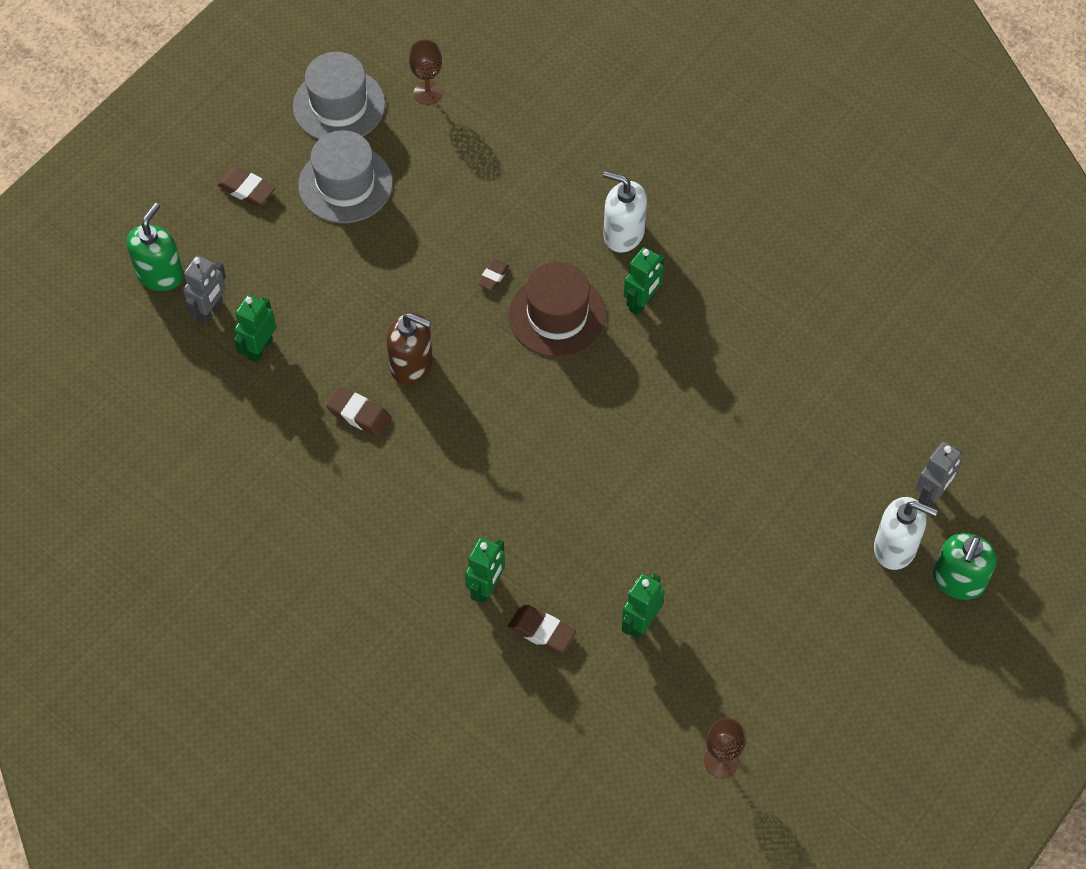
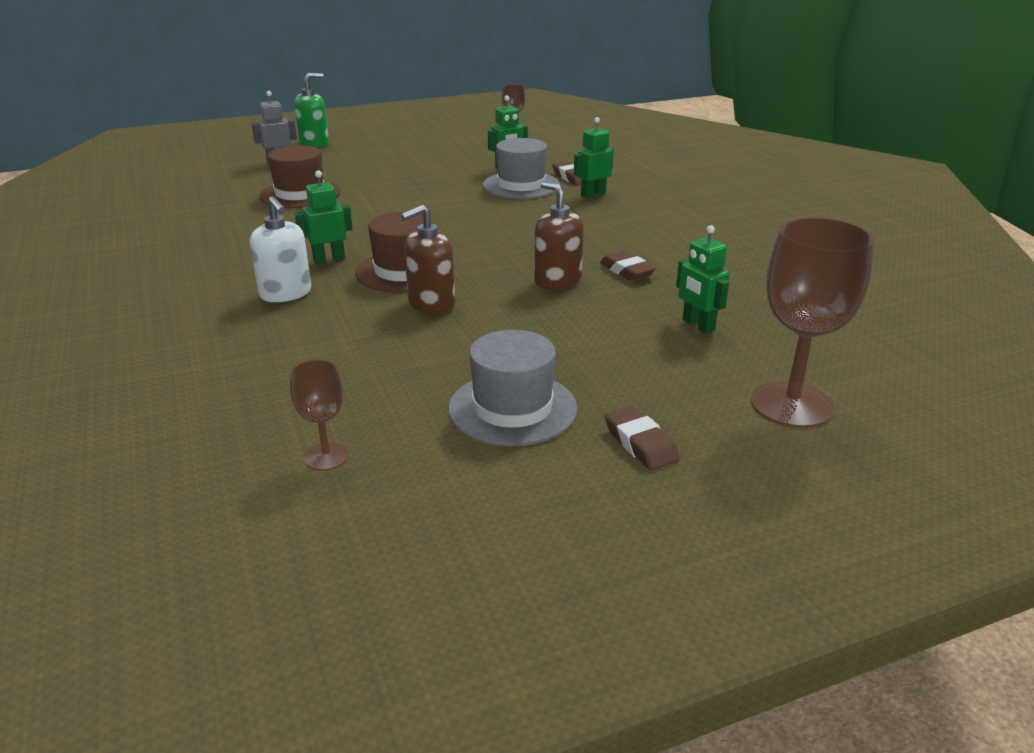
camera: 150 degrees left, 30 degrees down
(160, 274) = (791, 405): green soap dispenser -> brown goblet
(210, 310) = (739, 362): grey robot -> none
(259, 348) = (698, 325): green robot -> green robot turned 90 degrees clockwise
(339, 105) = (451, 486): grey hat -> grey hat (521, 185)
(493, 277) = (431, 304): brown eraser -> brown soap dispenser
(810, 419) = (300, 194): none -> brown hat
(895, 548) = (329, 155): white soap dispenser -> none

